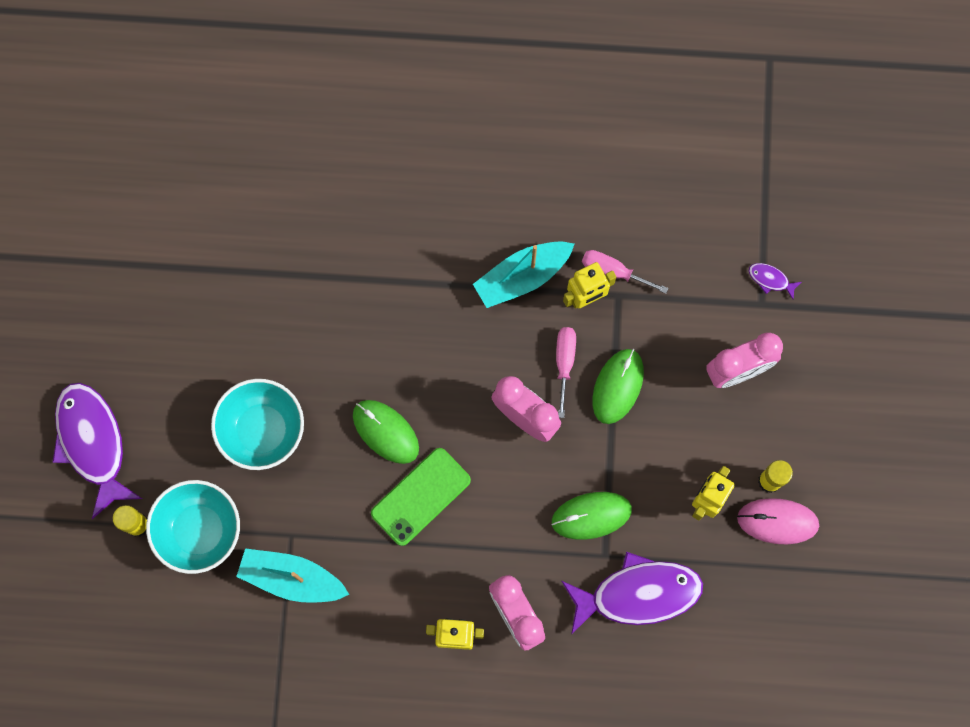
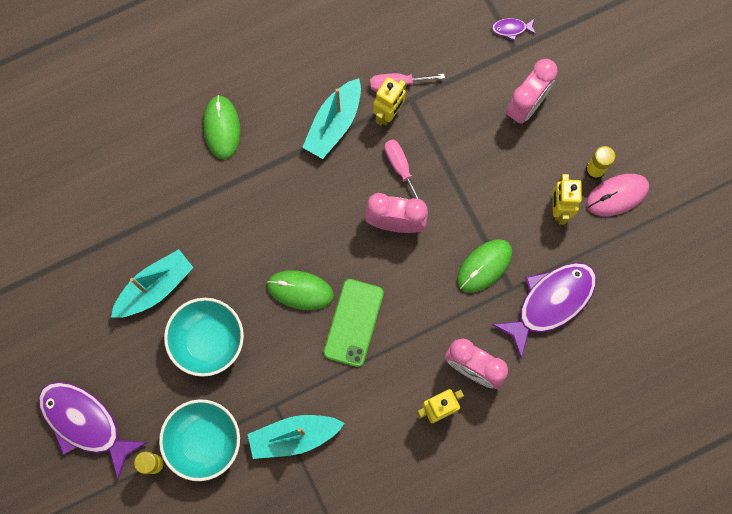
camera: 30 degrees left, 0 degrees up
(240, 345) = (155, 288): none -> turquoise boat
(617, 386) = (448, 164): green mouse -> green mouse (222, 128)

